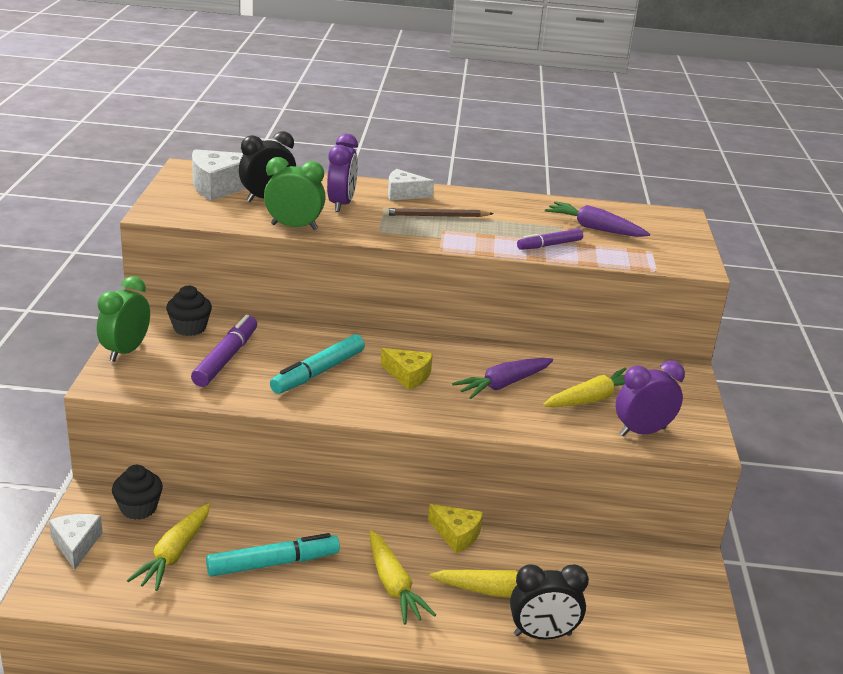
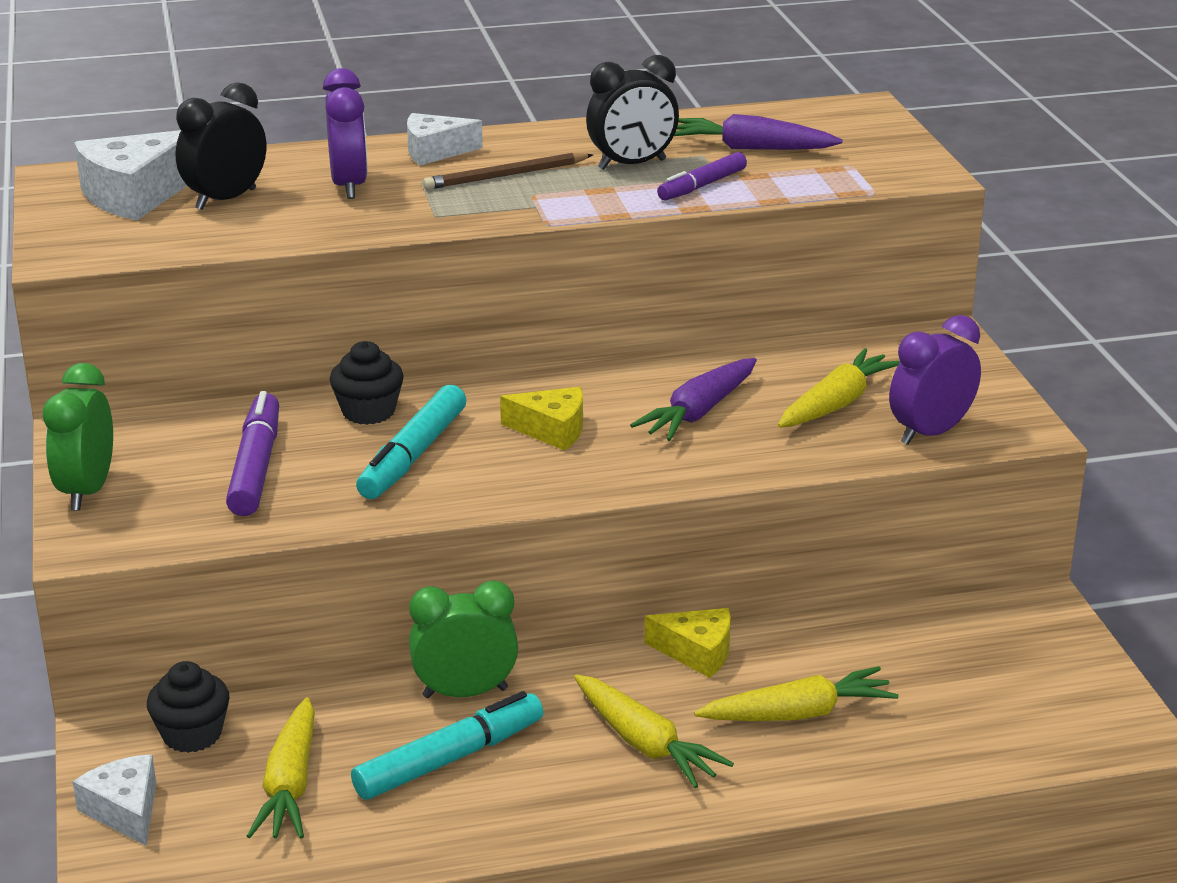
camera: 15 degrees left, 0 degrees up
(190, 328) = (167, 434): black cupcake -> black cupcake (368, 411)
(294, 227) = (300, 234): green clock -> green clock (465, 693)
(542, 634) = (888, 753): black clock -> black clock (632, 164)

